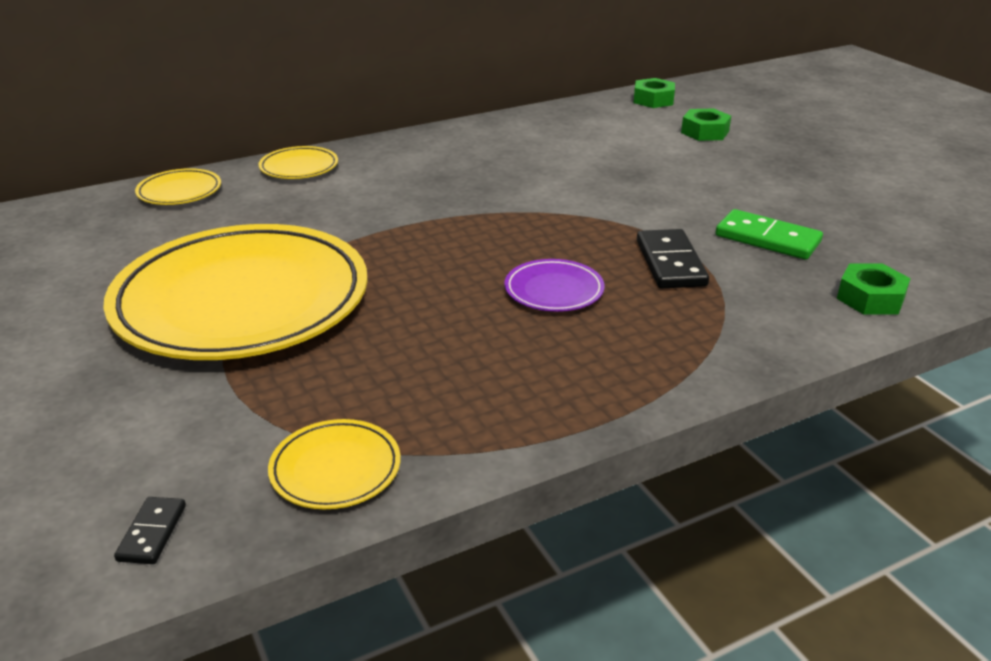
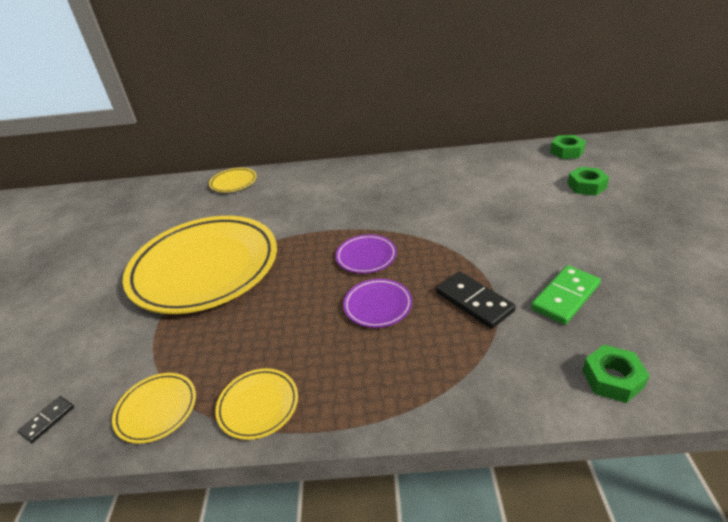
camera: 30 degrees right, 5 degrees up
(299, 167) = (304, 175): yellow plate -> yellow plate (258, 405)
(489, 244) = (366, 256): none -> purple plate
(670, 263) = (474, 301): black domino -> black domino turned 60 degrees counterclockwise
(767, 239) = (565, 297): green domino -> green domino turned 75 degrees clockwise

